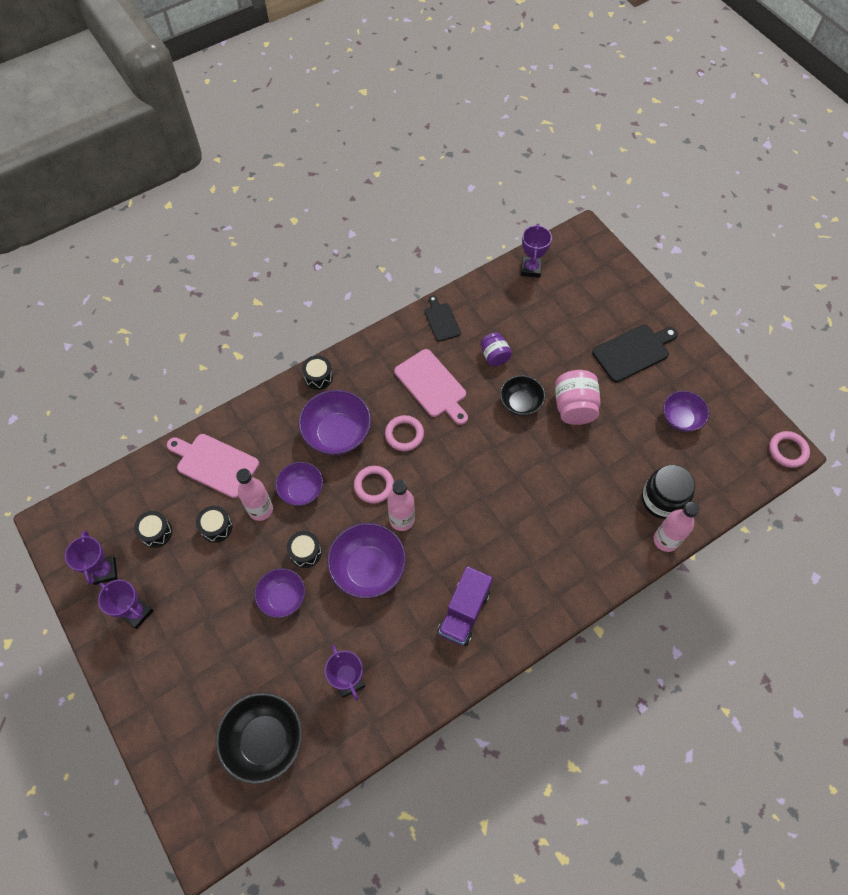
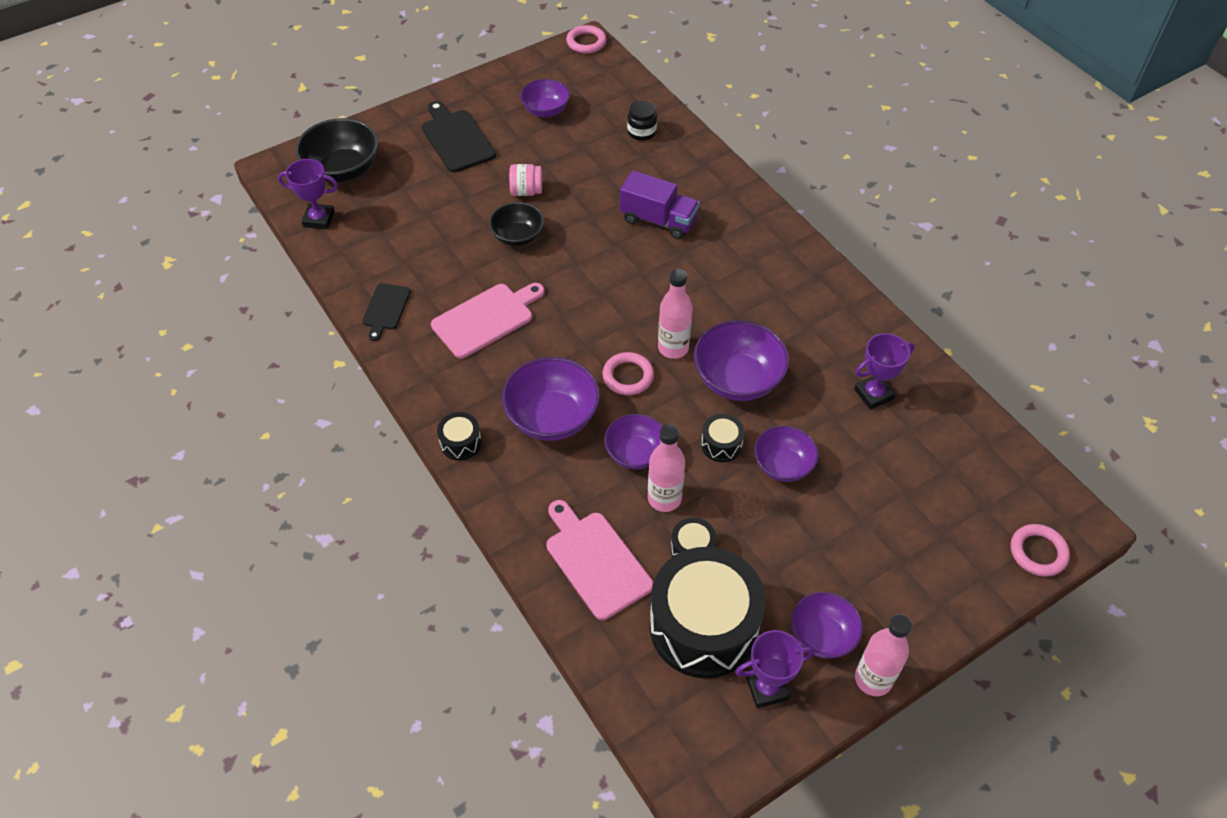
camera: 90 degrees left, 10 degrees down
(137, 613) = (822, 635): purple trophy -> purple bowl
(156, 532) = (703, 626): black drum -> black drum, size x2.37
(215, 464) = (596, 561): pink cutting board -> pink cutting board turned 120 degrees clockwise
(265, 740) = (955, 472): black bowl -> black bowl (343, 169)
(404, 434) = (556, 346): pink ring -> pink ring (1038, 552)
(441, 320) = (386, 309): black cutting board -> black cutting board turned 60 degrees counterclockwise
(464, 612) = (781, 292): purple truck -> purple truck (658, 220)
(494, 356) = (448, 258): purple jar -> none
(574, 407) = (526, 191): pink jar -> pink jar, size x0.62
(662, 499) = (641, 132): black jar -> black jar, size x0.62
(665, 540) = (687, 133): pink bottle -> pink bottle (873, 679)

